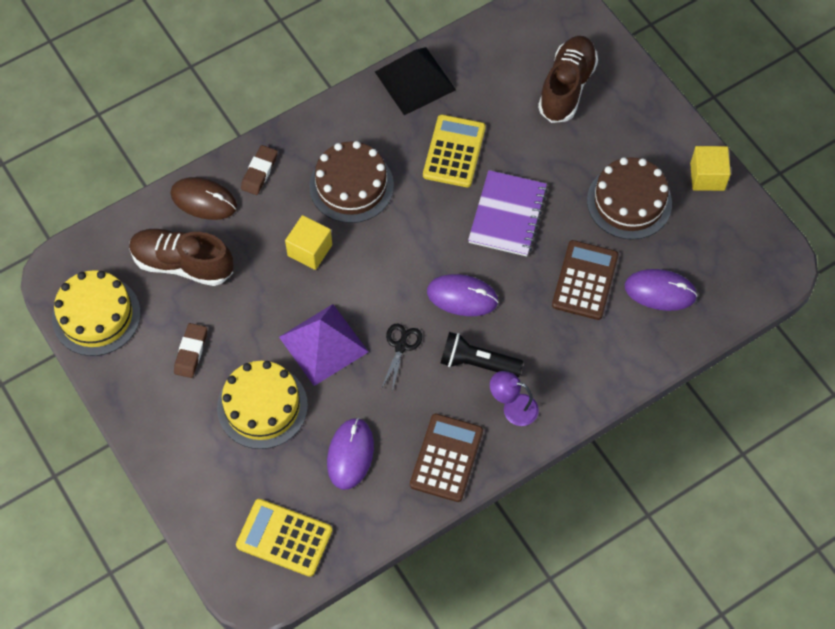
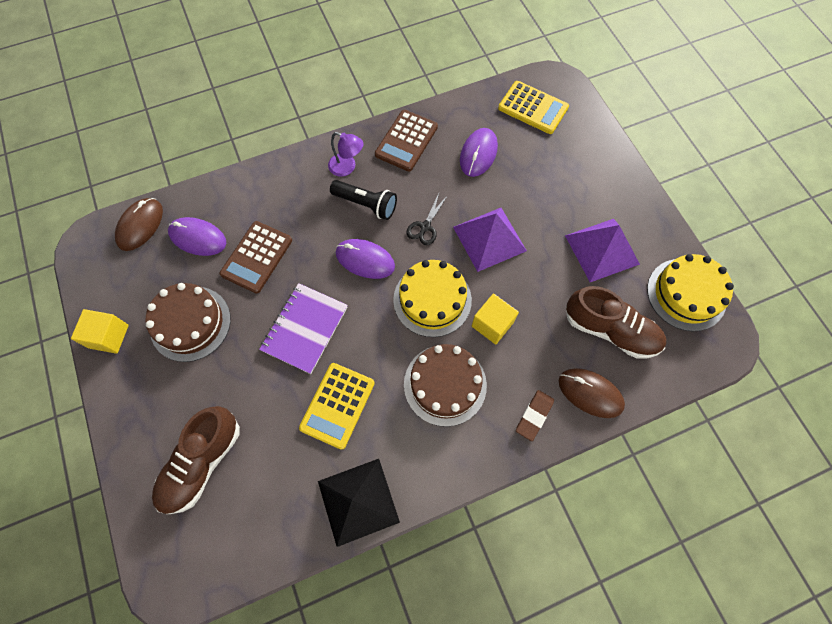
camera: 170 degrees left, 5 degrees up
(191, 352) = (601, 249): brown eraser -> purple pyramid
(262, 406) = (543, 198): yellow cake -> yellow cake (432, 300)
(732, 295) = (140, 225): none -> brown mouse

